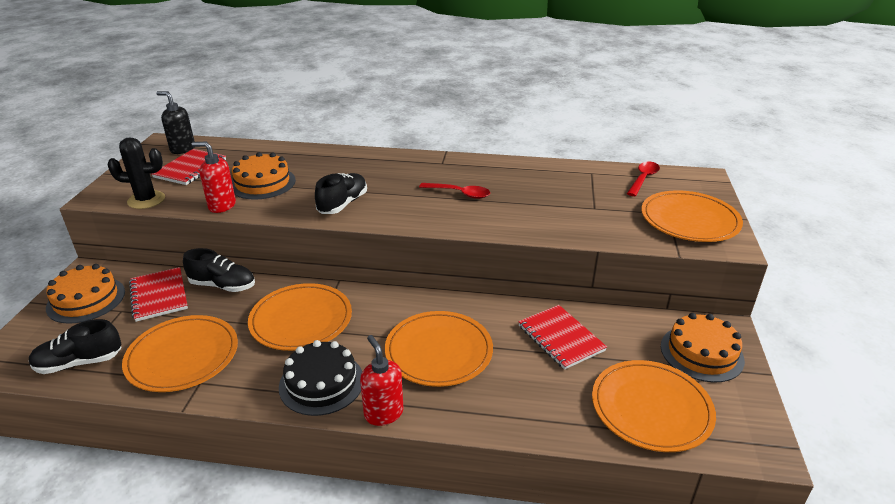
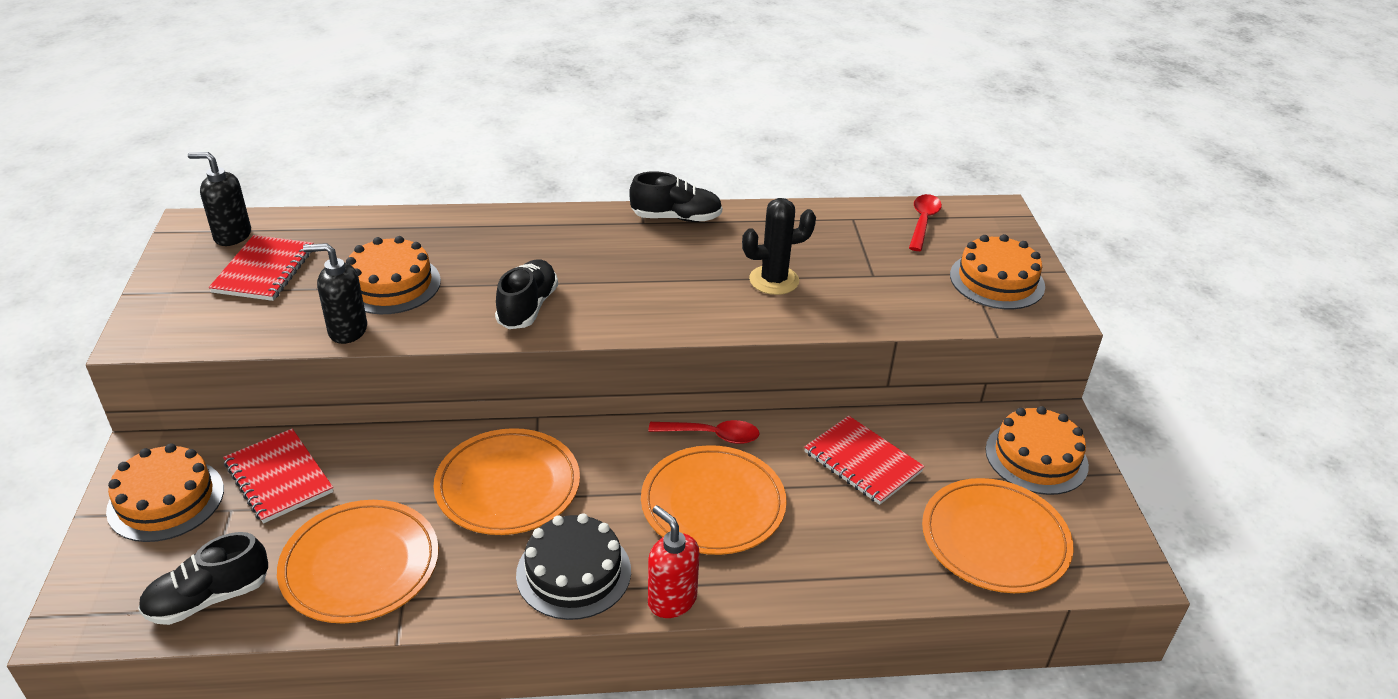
camera: 15 degrees left, 5 degrees up
(146, 200) = (222, 334): black cactus -> black cactus (774, 280)
(222, 206) = (347, 330): red soap dispenser -> black soap dispenser
(223, 286) = (369, 449): black shoe -> black shoe (676, 218)
(459, 193) = (686, 272): red spoon -> red spoon (711, 435)
(689, 220) = (997, 280): orange plate -> orange cake

